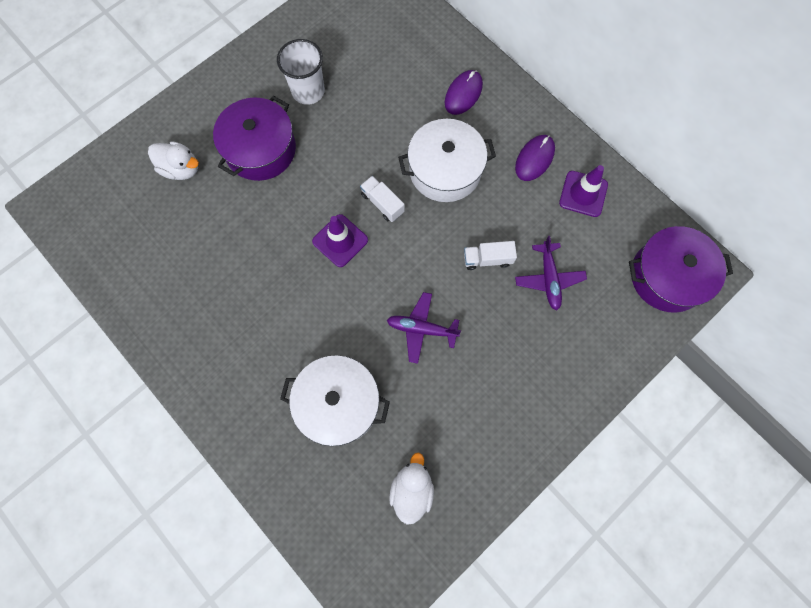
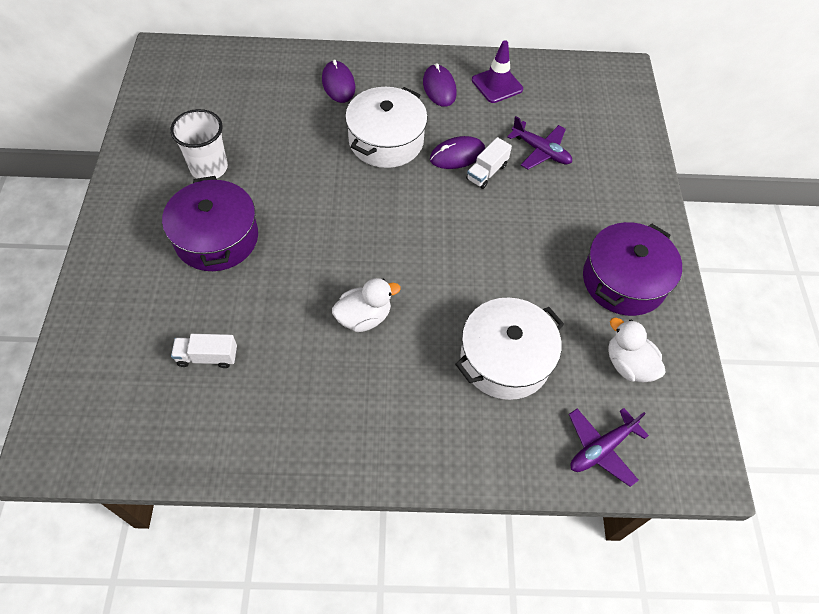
camera: 50 degrees left, 15 degrees down
(181, 169) = (157, 308): white duck -> white duck (364, 317)
(340, 241) = (365, 248): purple traffic cone -> none
(382, 203) = (366, 197): white truck -> white truck (207, 357)
(421, 329) = (499, 254): purple plane -> purple plane (601, 448)
(482, 227) = (457, 155): none -> purple mouse
(667, 276) = (606, 92): purple pot -> purple pot (623, 280)

